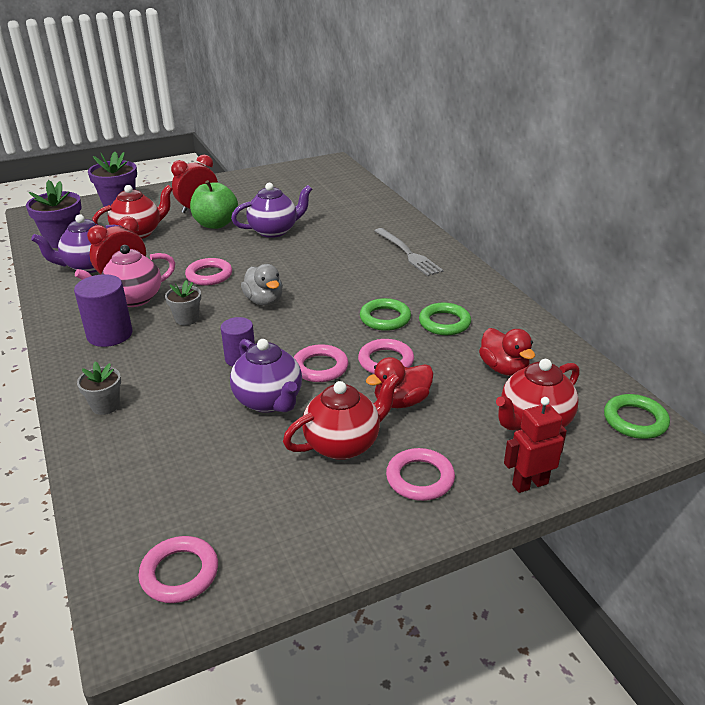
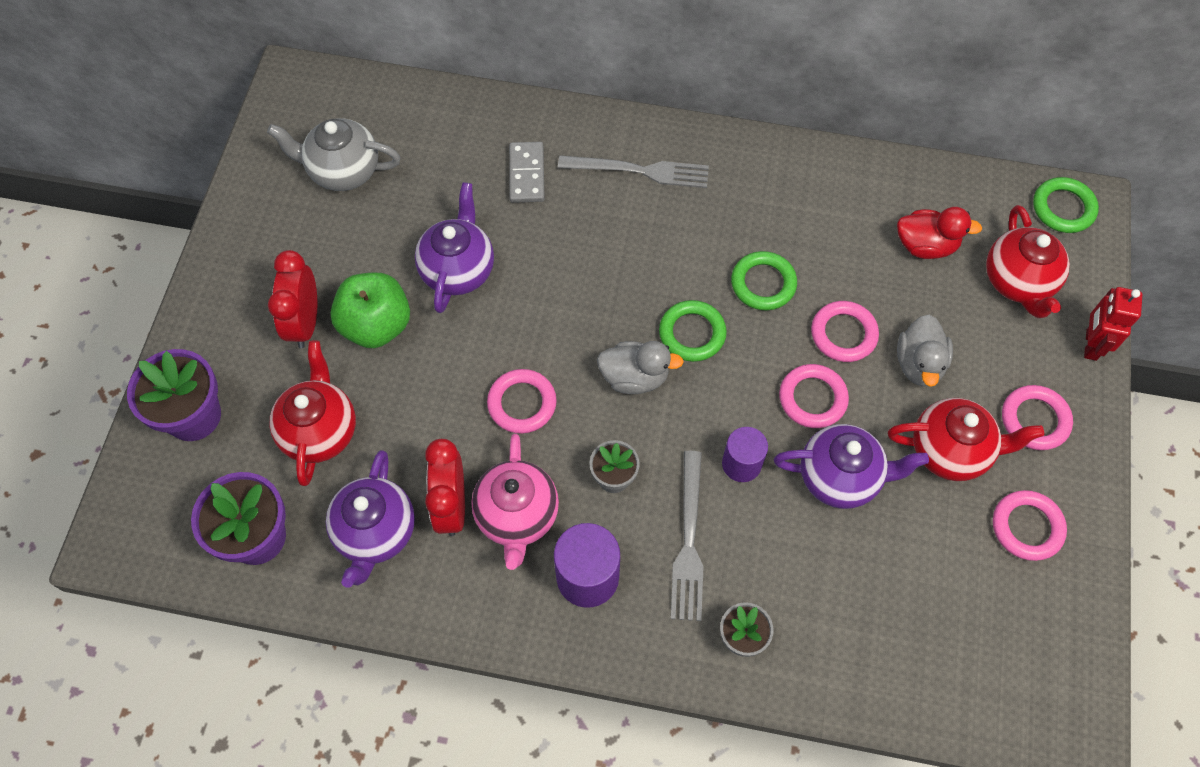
camera: 55 degrees left, 30 degrees up
(164, 359) = (688, 541): none -> grey fork
(179, 573) = (1040, 672): pink ring -> pink ring (1027, 527)
(296, 187) = (343, 171): none -> grey teapot
(343, 444) = (950, 451): red teapot -> red teapot turned 90 degrees clockwise
(359, 226) = (526, 174): none -> grey domino
(401, 402) = (919, 364): red duck -> grey duck
(444, 323) = (812, 237): green ring -> green ring (692, 333)

